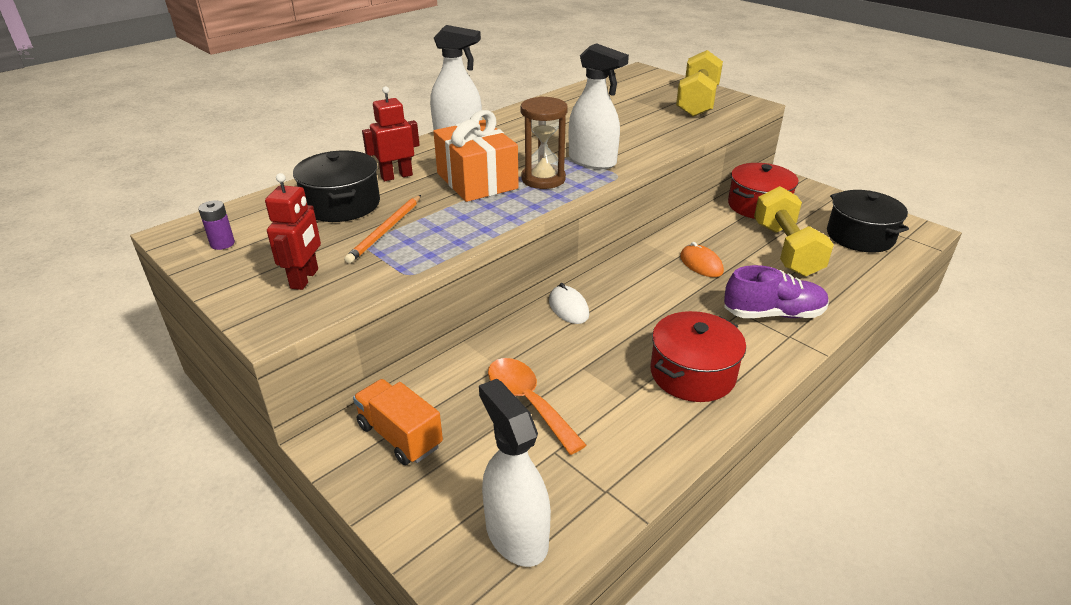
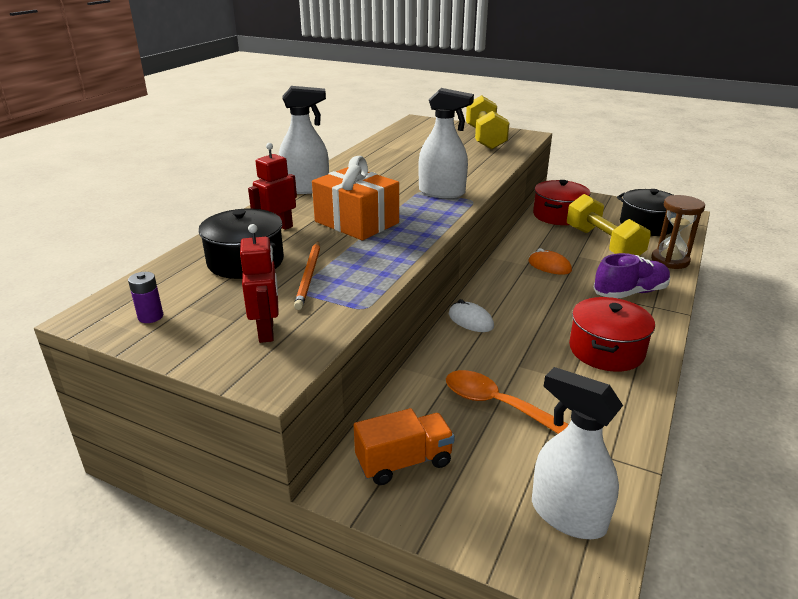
camera: 20 degrees left, 5 degrees down
(399, 436) = (404, 462): orange truck -> orange truck turned 135 degrees clockwise
(543, 179) = (413, 212): brown hourglass -> brown hourglass (670, 260)

